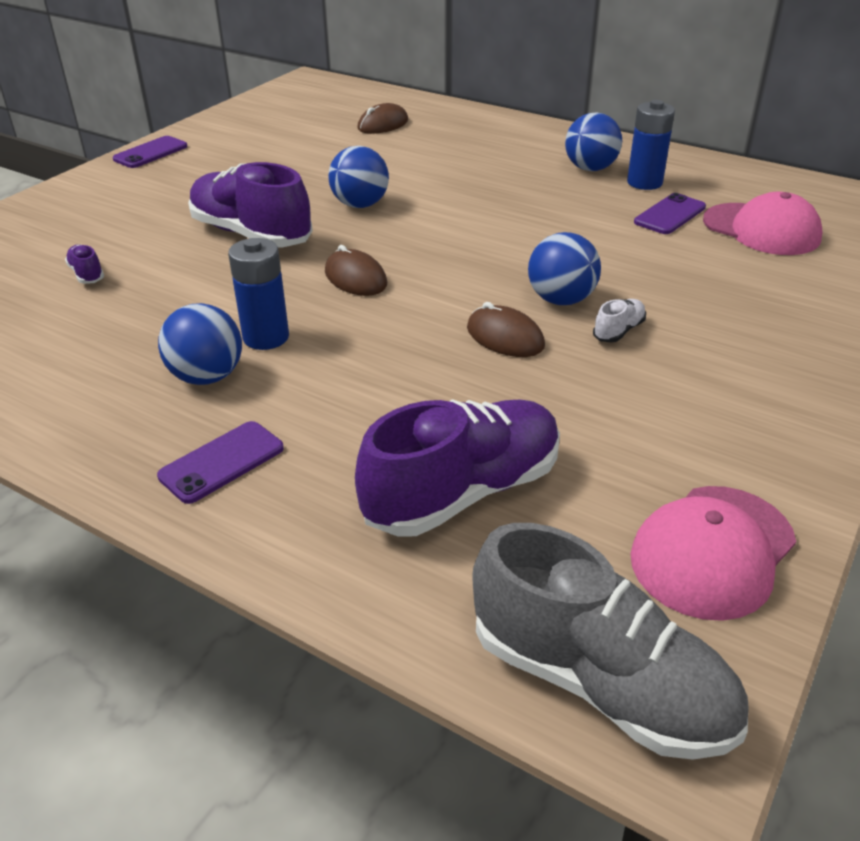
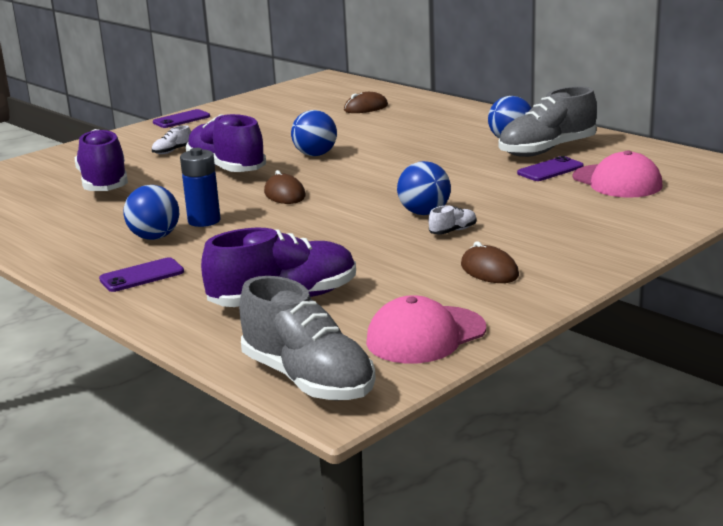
camera: 15 degrees right, 15 degrees down
(87, 274) = (104, 183): purple shoe -> purple shoe, size x2.41
(162, 208) = (172, 151): none -> white shoe
(505, 337) = (368, 230): brown mouse -> brown mouse (489, 270)
(644, 183) = (547, 150): blue battery -> grey shoe

